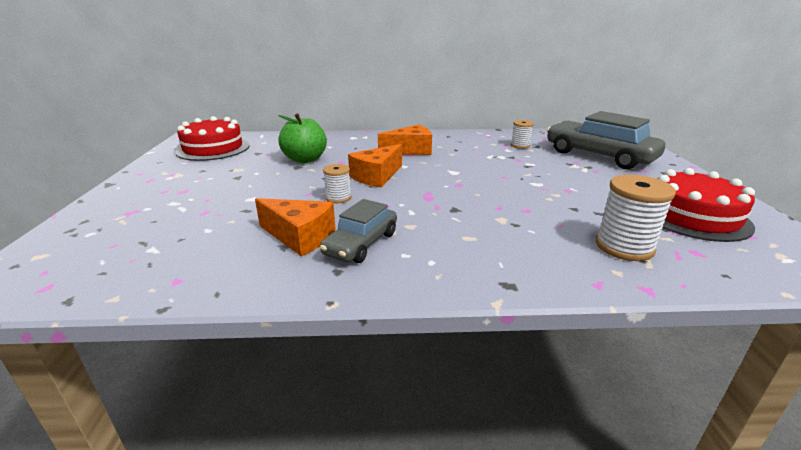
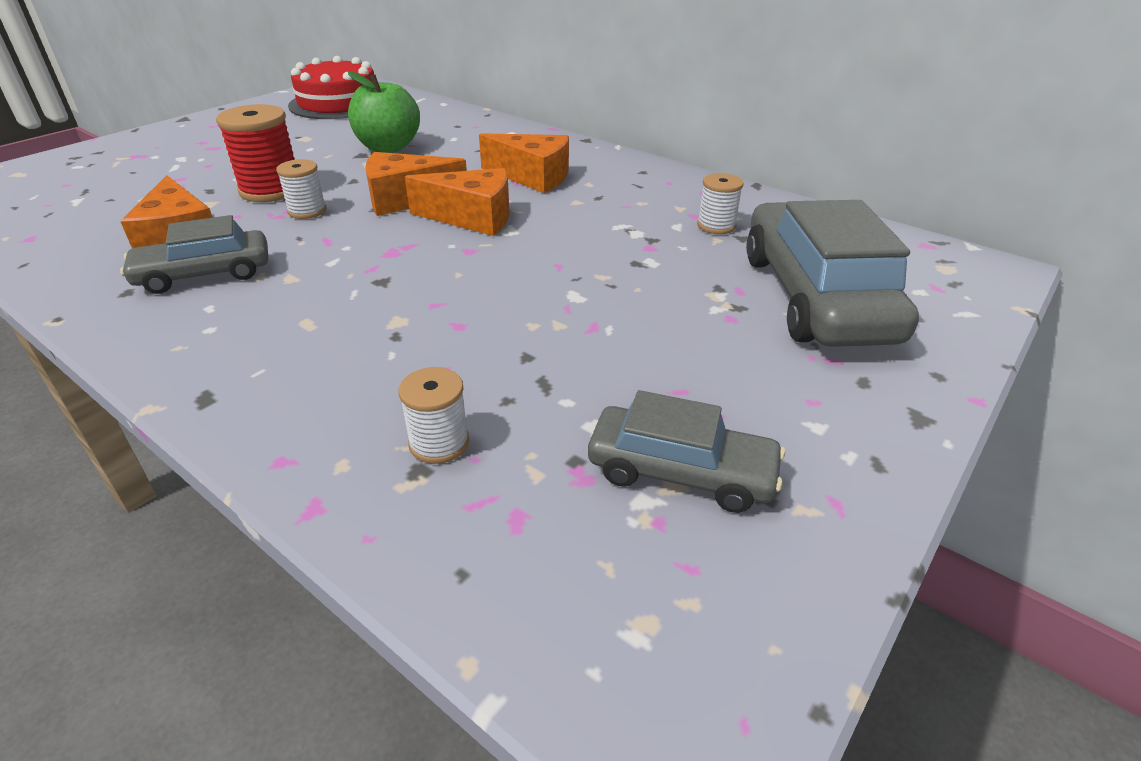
camera: 40 degrees right, 10 degrees up
(289, 197) = (271, 190): none -> red spool
(427, 173) = (472, 218): none -> orange cheese
(624, 247) = (439, 443): white spool -> white spool, size x0.59
(693, 216) = (681, 472): red cake -> grey car

